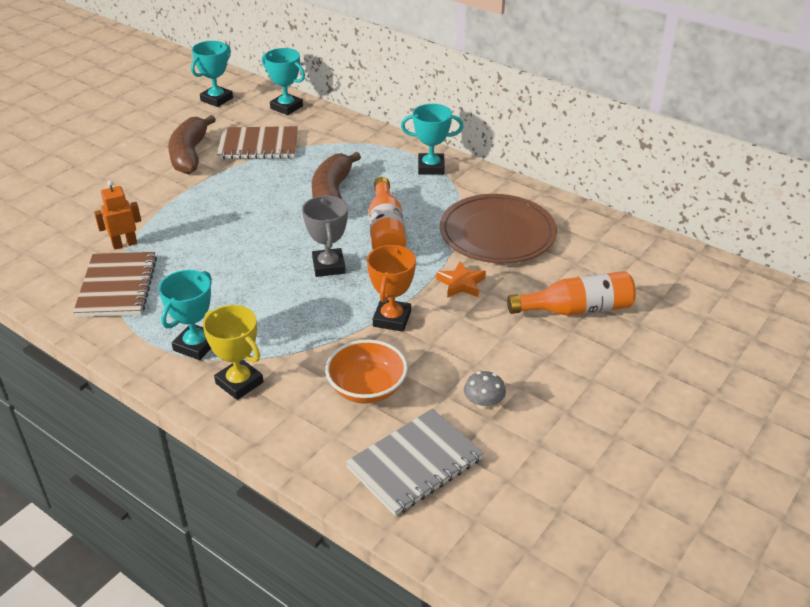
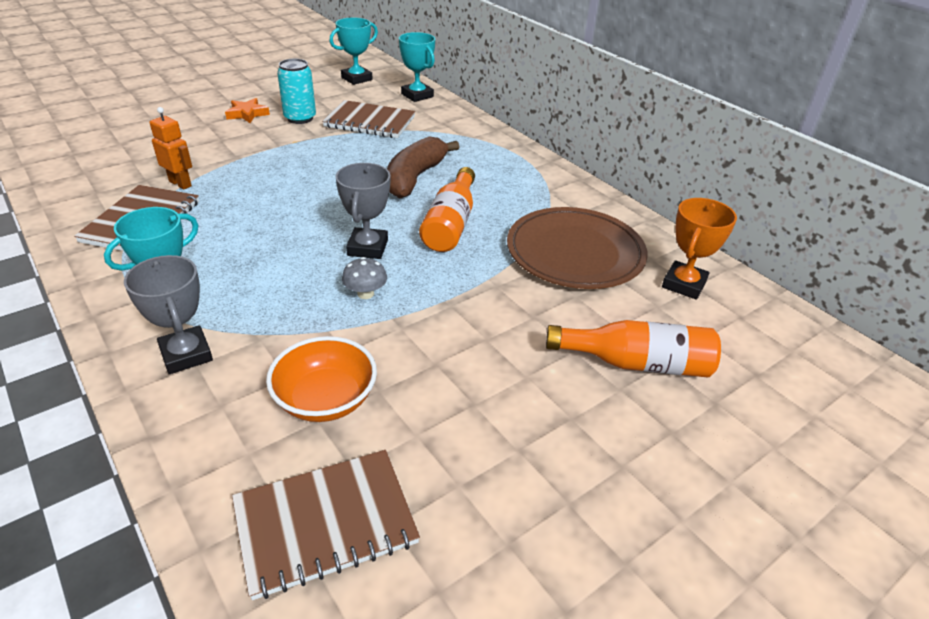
camera: 15 degrees right, 0 degrees up
(124, 244) = (180, 183): orange robot -> orange robot turned 45 degrees clockwise
(190, 155) = (300, 118): brown banana -> turquoise can
(239, 383) = (186, 354): yellow trophy -> grey trophy
(392, 319) = (403, 321): orange trophy -> orange trophy (684, 284)
(415, 463) = (325, 523): grey notebook -> brown notebook
(431, 167) = (532, 172): turquoise trophy -> none
(461, 283) = (506, 299): orange star -> orange star (247, 114)
(483, 403) = (460, 460): grey mushroom -> grey mushroom (365, 293)

